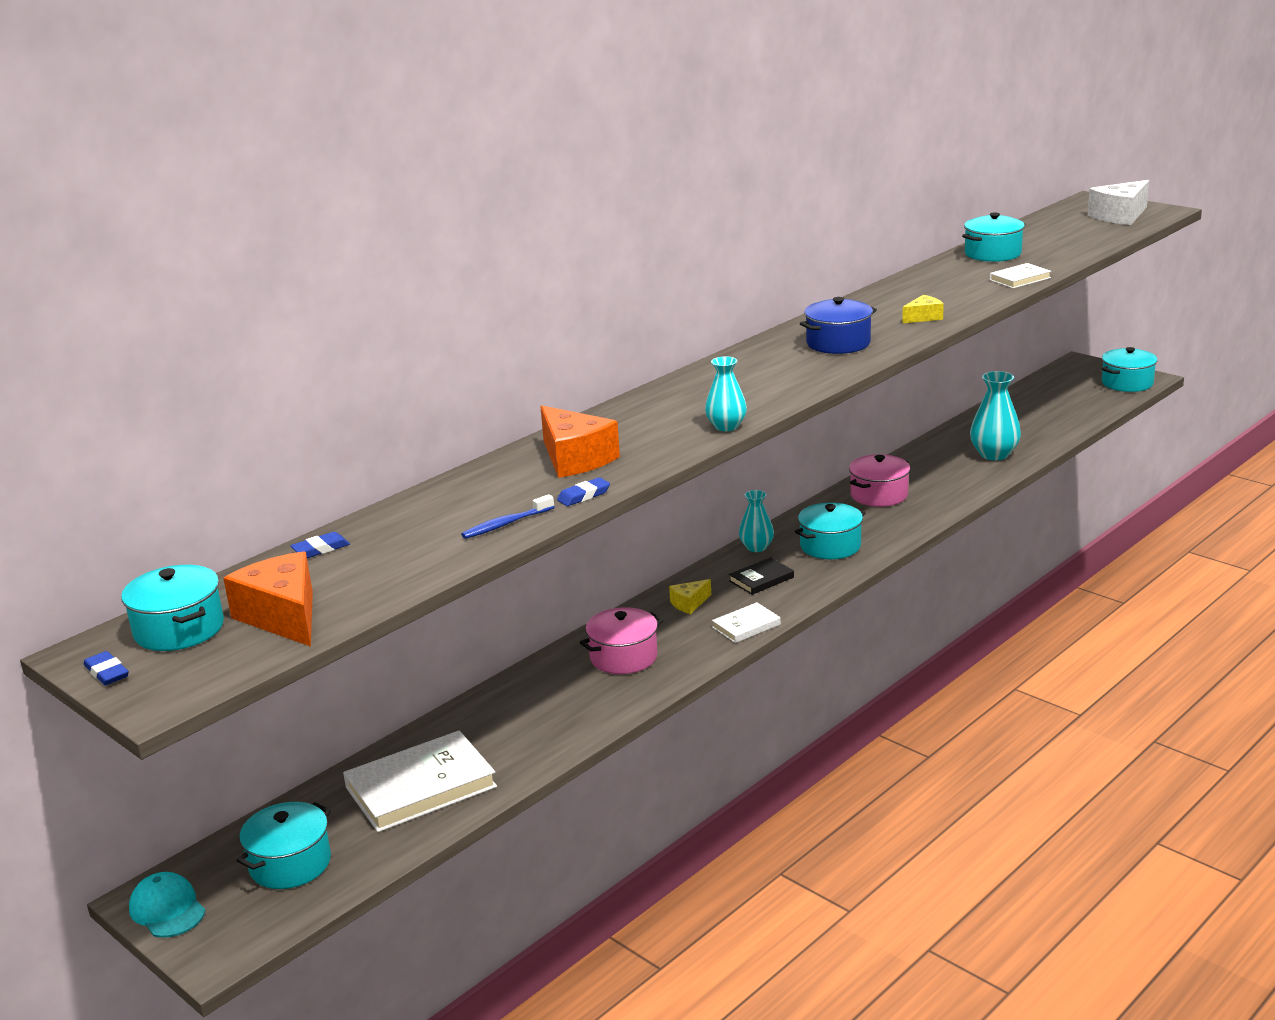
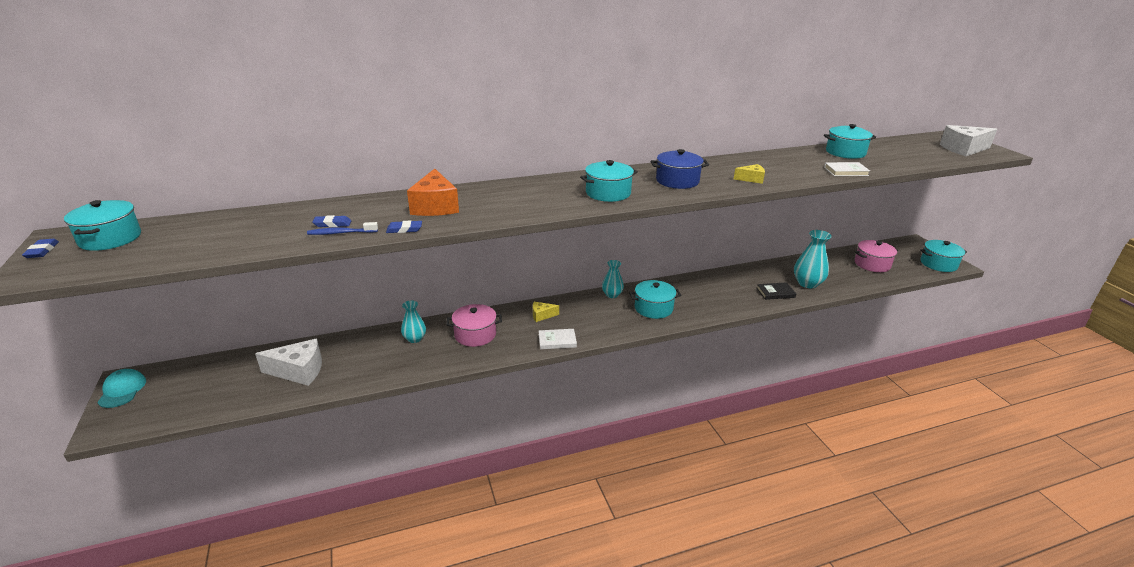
camera: 25 degrees right, 5 degrees up
(283, 616) = (159, 249): orange cheese -> none
(290, 864) = (196, 389): turquoise pot -> turquoise pot (608, 193)
(321, 549) = (241, 217): blue eraser -> blue eraser (332, 224)
(421, 787) = (299, 371): white book -> white cheese
(726, 426) = (542, 212): turquoise vase -> turquoise vase (414, 339)
(761, 579) = (595, 315): black book -> black book (775, 293)
(879, 495) = (712, 286): pink pot -> pink pot (872, 264)

